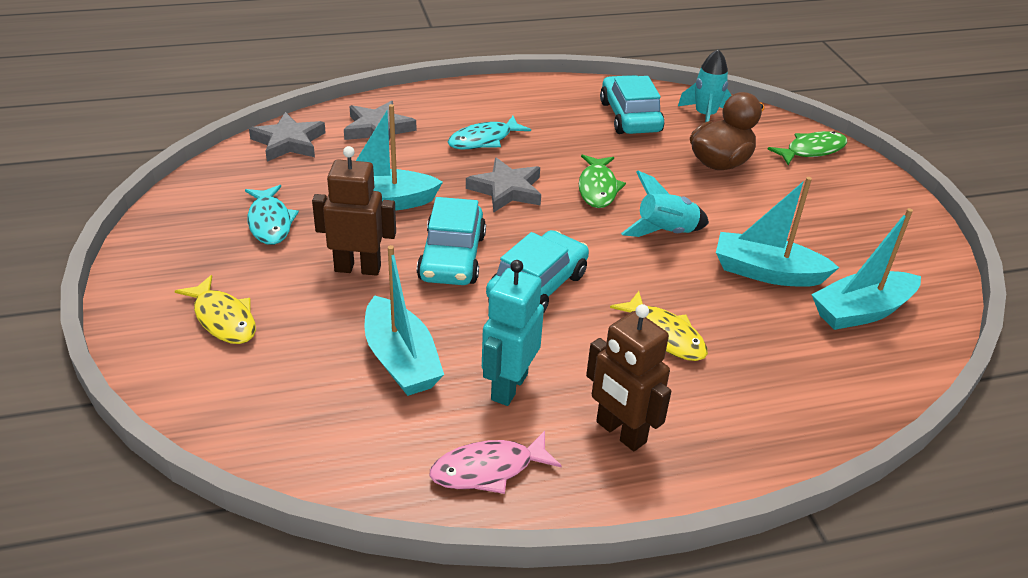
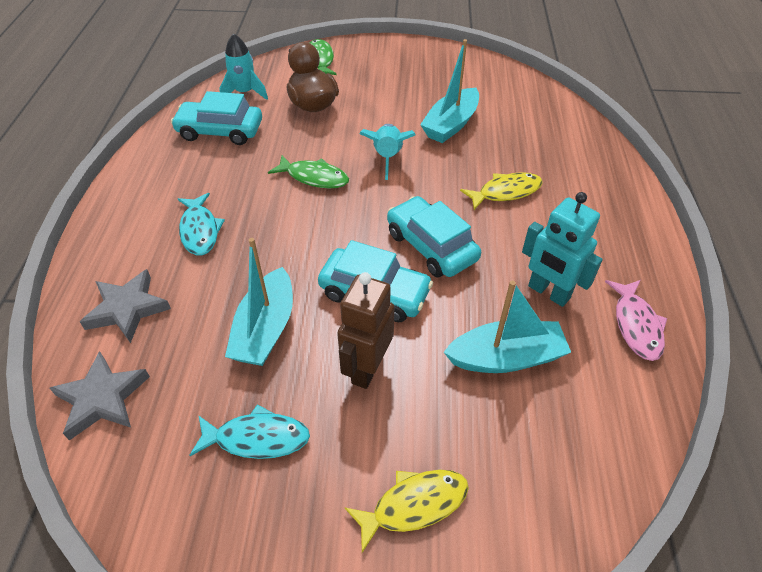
camera: 70 degrees left, 10 degrees up
(506, 190) = (289, 233): grey star -> none
(620, 432) = (602, 243): brown robot -> none
(861, 311) = (501, 100): turquoise boat -> none

